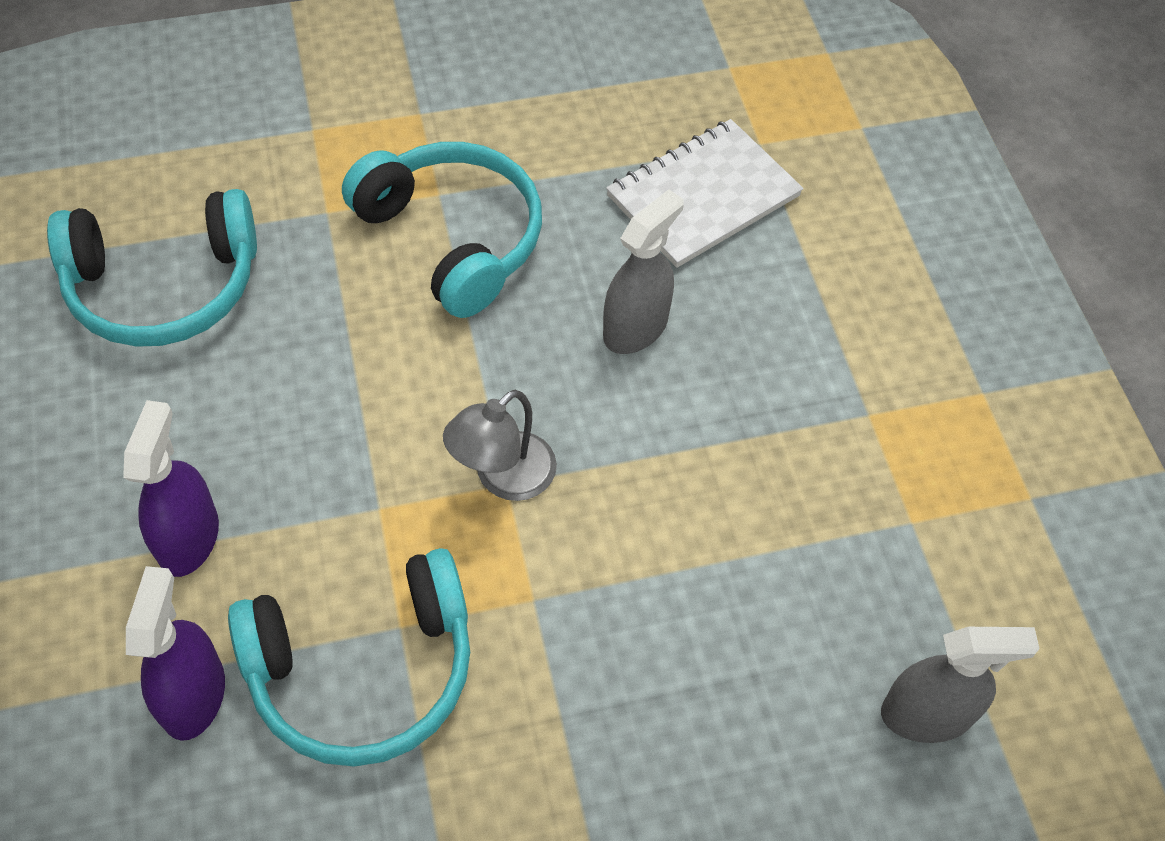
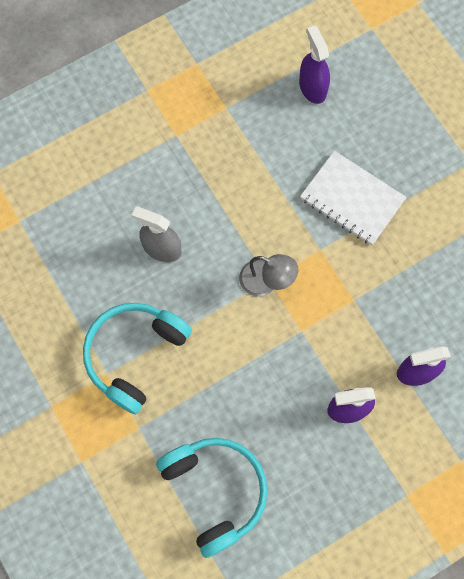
camera: 105 degrees left, 15 degrees up
(363, 670) = (378, 307): turquoise headphones -> none
(703, 196) = (66, 239): white notebook -> white notebook (352, 199)
(926, 714) = (312, 87): grey spray bottle -> purple spray bottle

